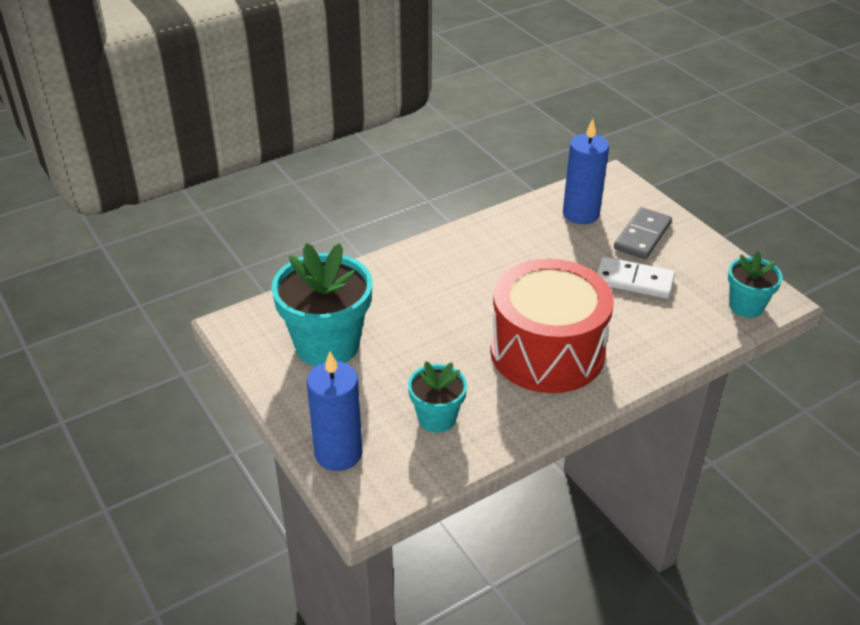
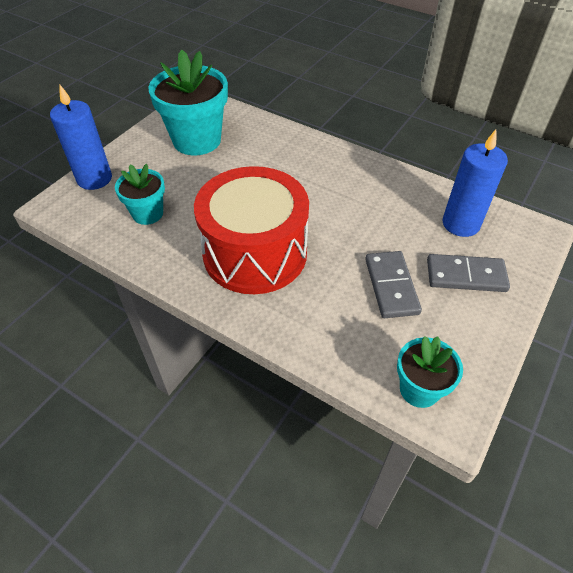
camera: 65 degrees right, 10 degrees up
(634, 281) = (391, 286): white domino -> grey domino

